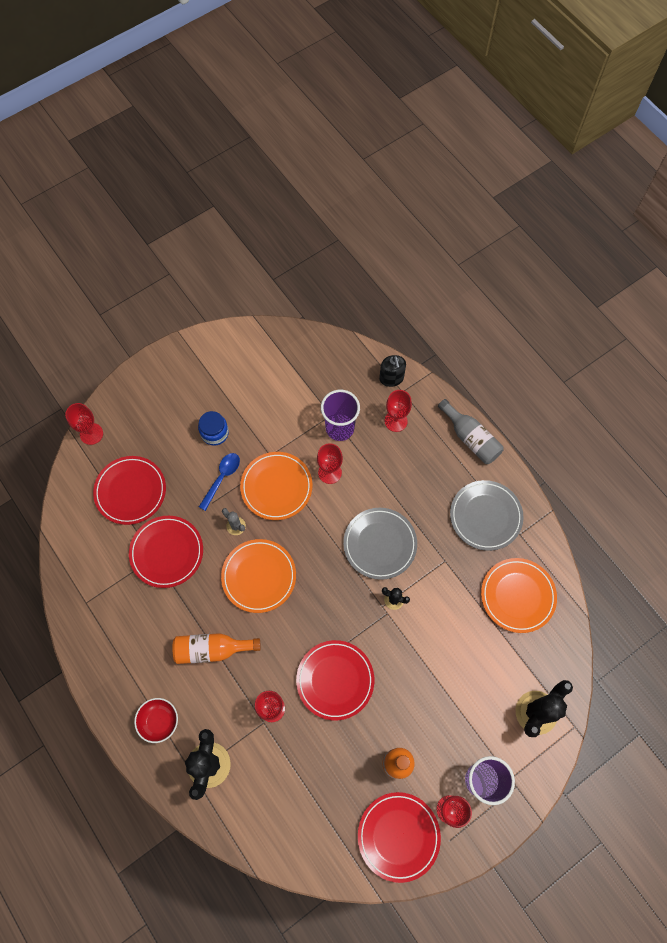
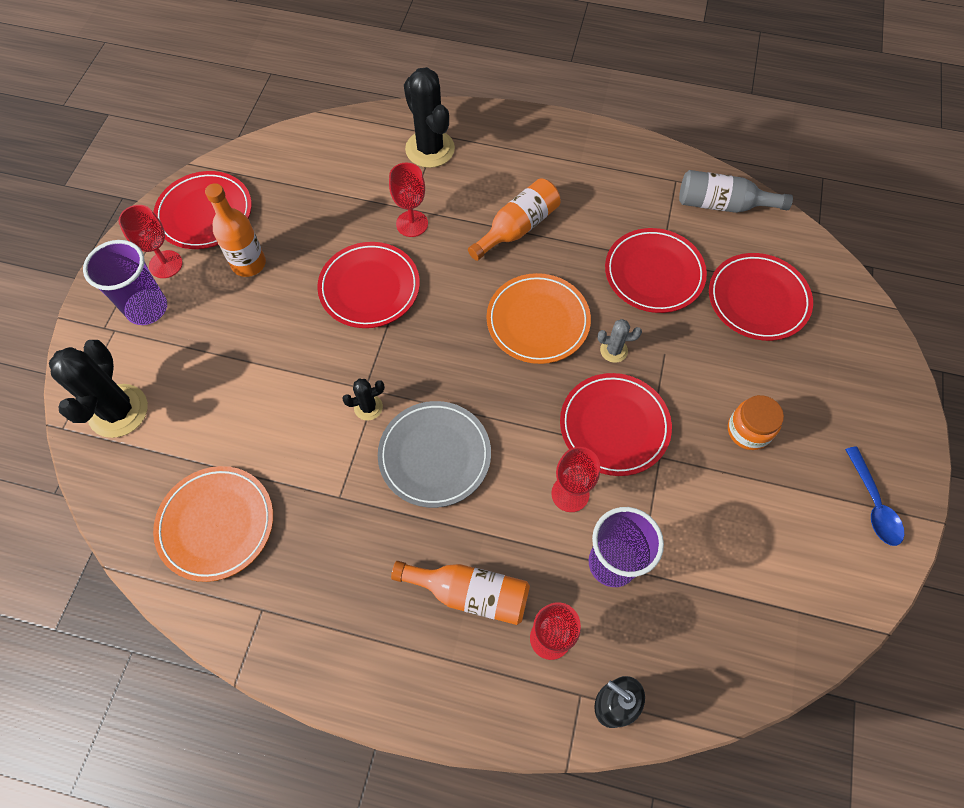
camera: 140 degrees right, 5 degrees down
(91, 434) = (869, 322): red goblet -> none
(159, 721) = (506, 147): red bowl -> none
(215, 433) = (748, 430): blue jar -> orange jar
(222, 478) = (683, 387): blue spoon -> blue spoon (873, 504)
(276, 487) = (614, 426): orange plate -> red plate
(416, 466) = (470, 593): none -> orange bottle
(470, 438) = (426, 702): grey bottle -> grey bottle (722, 205)
(485, 516) = (325, 597): grey plate -> none

